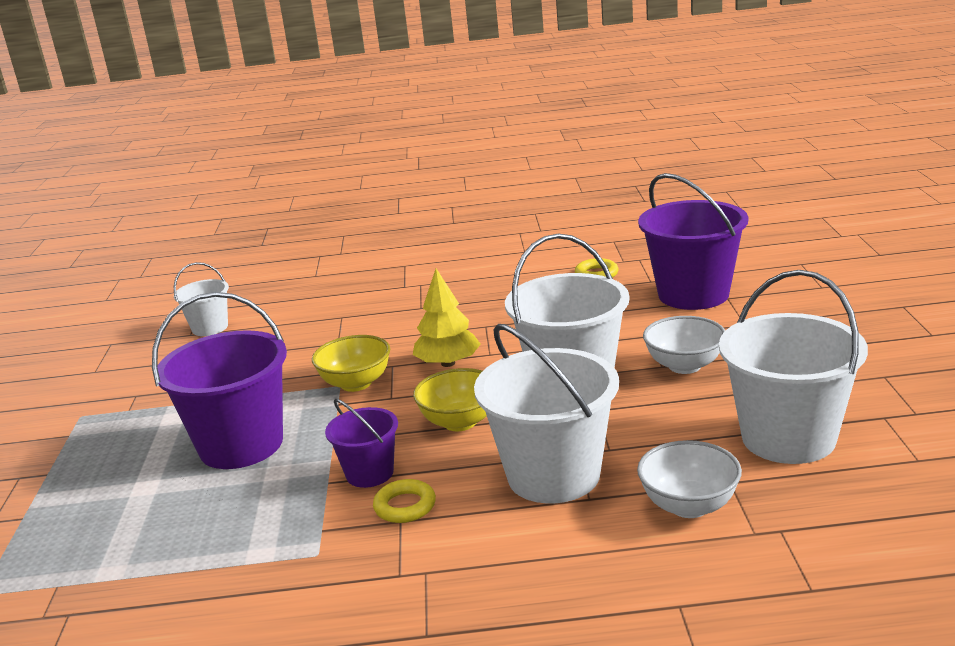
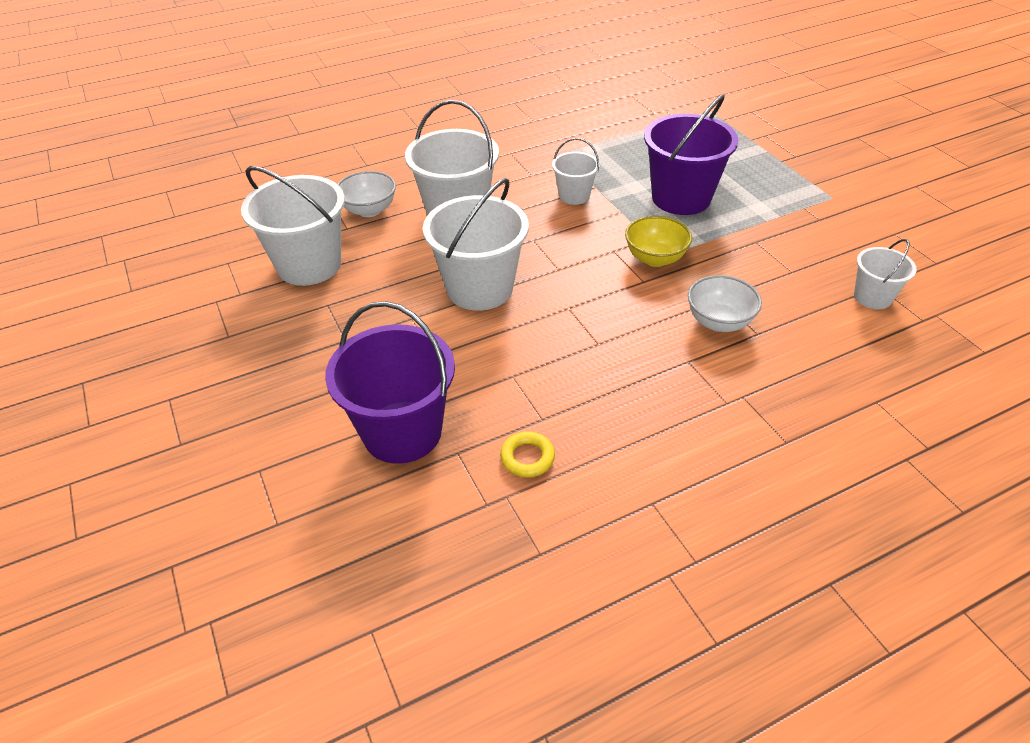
camera: 155 degrees right, 20 degrees up
(369, 473) = (574, 195): purple bucket -> white bucket
(405, 506) = (535, 182): yellow ring -> none
(448, 363) = (597, 291): yellow tree -> none
(460, 422) = (544, 239): yellow bowl -> none
(684, 366) = (392, 321): white bowl -> white bowl (719, 322)

